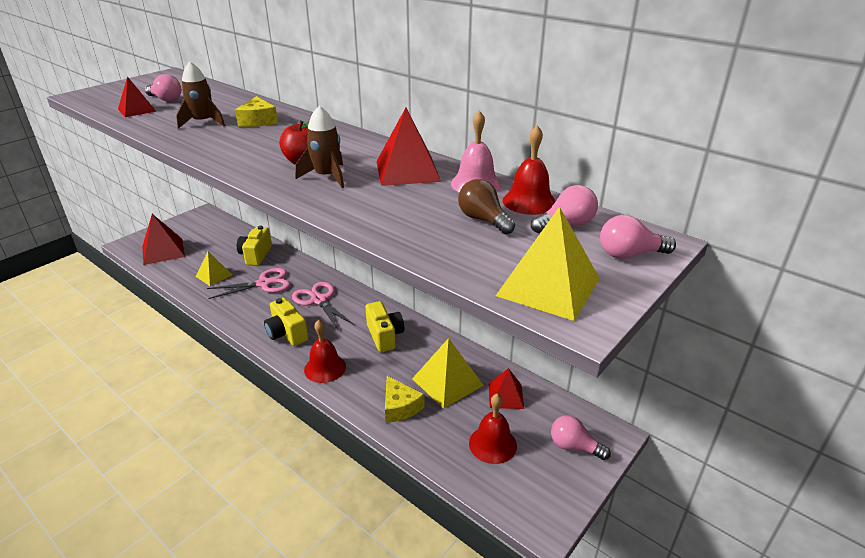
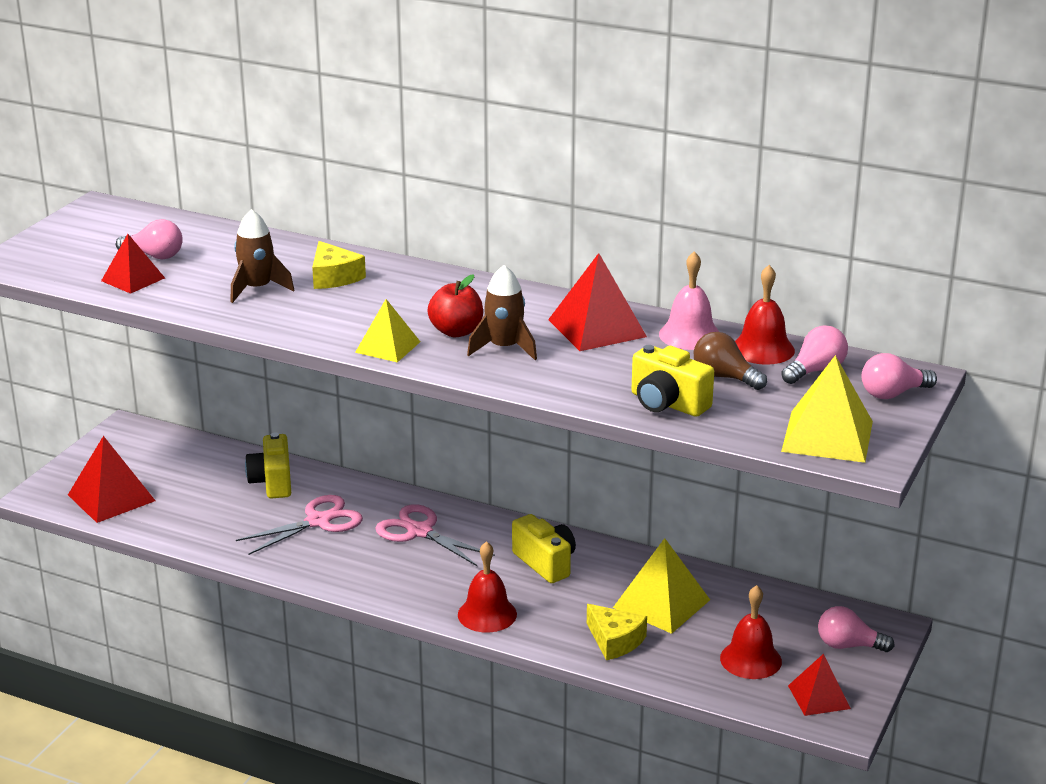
camera: 15 degrees left, 5 degrees down
(214, 275) = (228, 521): yellow pyramid -> yellow pyramid (387, 347)
(287, 333) = (403, 581): yellow camera -> yellow camera (667, 403)
(506, 396) = (744, 606): red pyramid -> red pyramid (819, 697)

